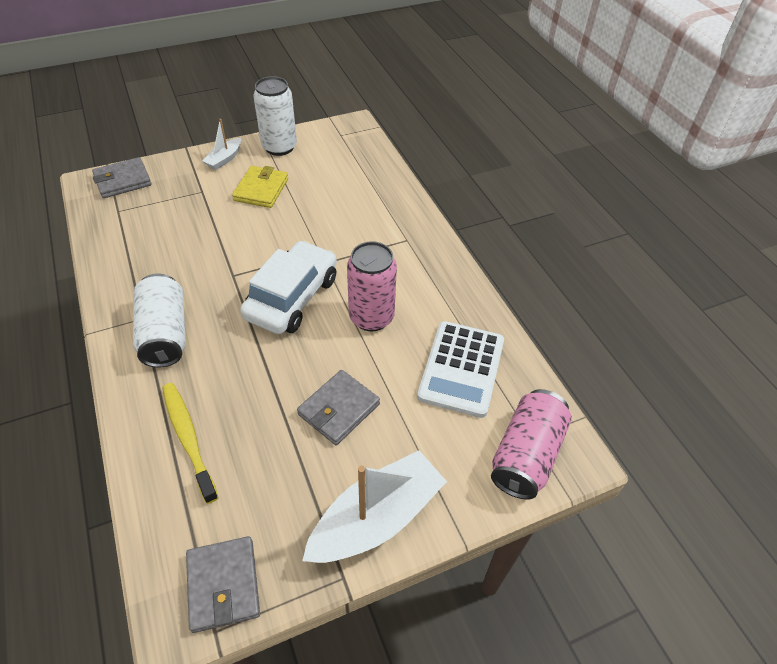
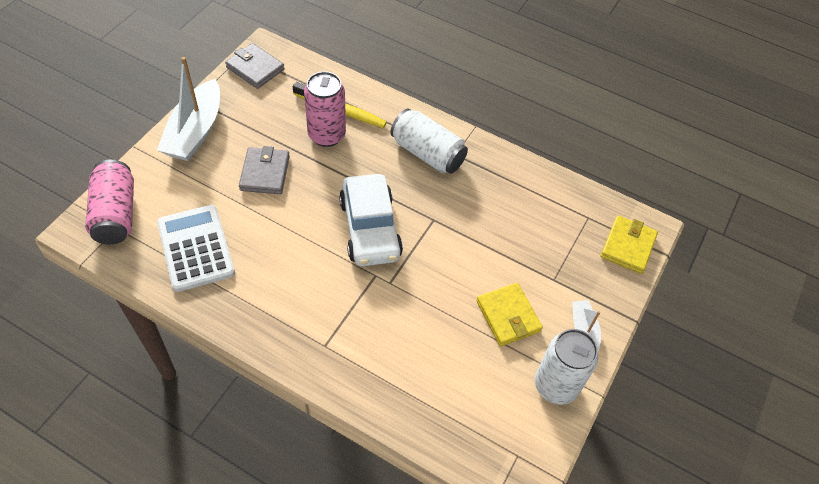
camera: 140 degrees right, 5 degrees up
(123, 181) = (628, 246): grey wallet -> yellow wallet
(371, 317) = (295, 249): pink can -> pink can (326, 135)

